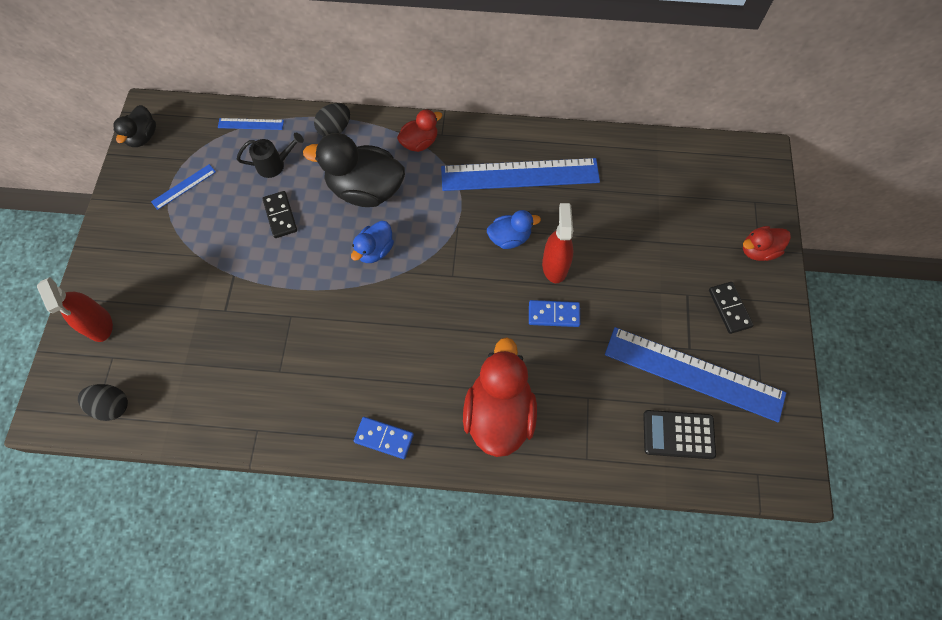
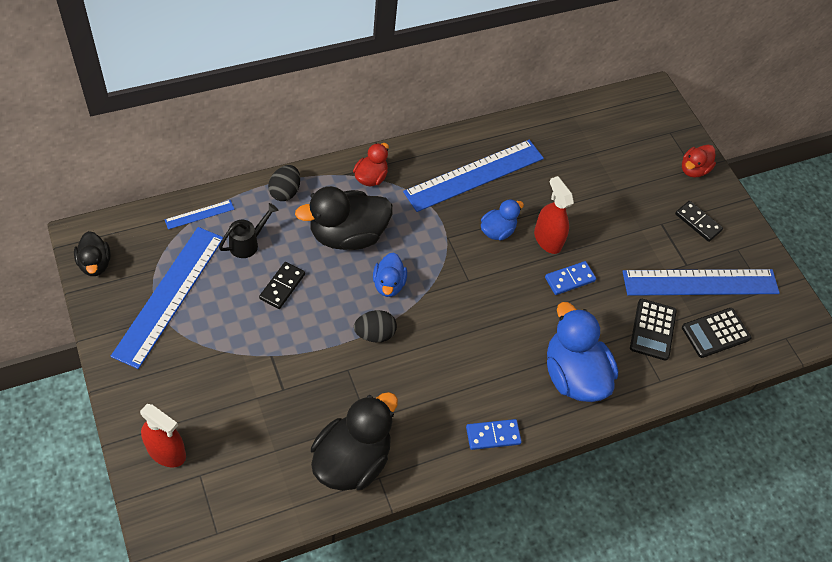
camera: 35 degrees left, 10 degrees down
(112, 406) = (229, 517): black egg -> black egg (374, 334)
(183, 186) = (169, 295): blue ruler -> blue ruler, size x2.33
(243, 402) = (352, 460): none -> black duck
(280, 215) = (282, 286): black domino -> black domino turned 75 degrees clockwise
(499, 413) = (573, 375): red duck -> blue duck
(610, 402) = (652, 329): none -> black calculator

